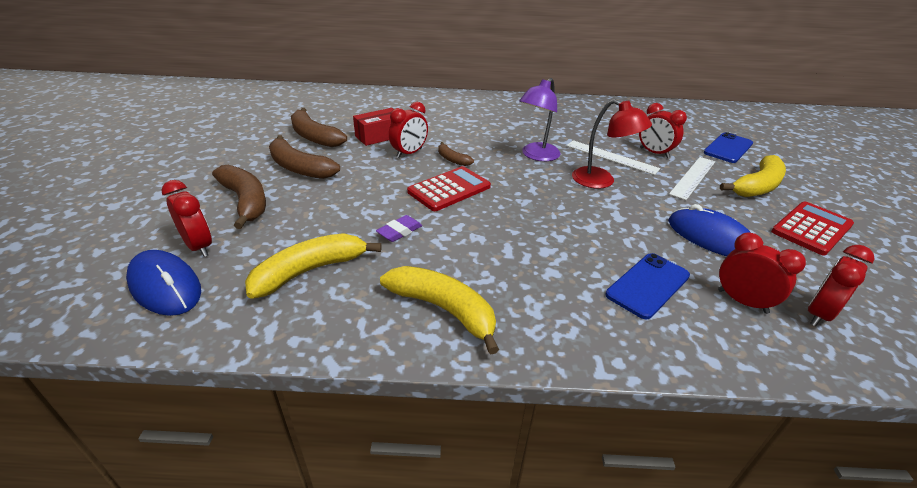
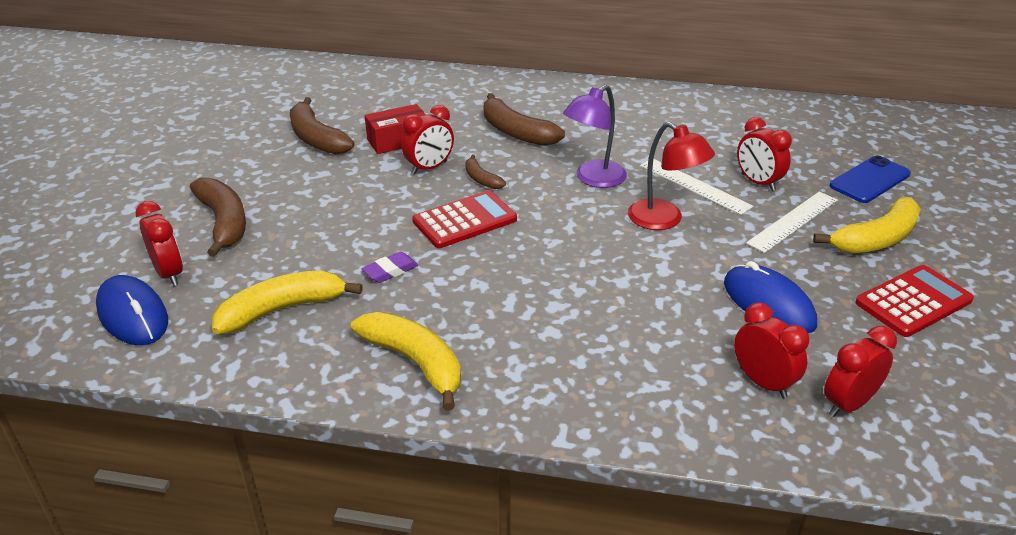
camera: 10 degrees right, 0 degrees up
(299, 168) = (291, 182): brown banana -> brown banana (516, 132)
(648, 285) = (658, 355): blue phone -> none

